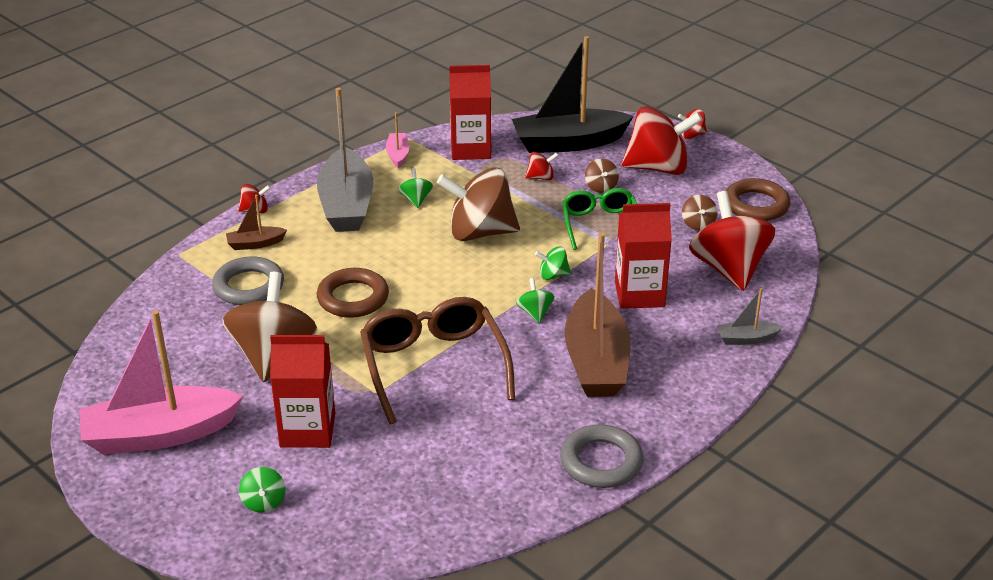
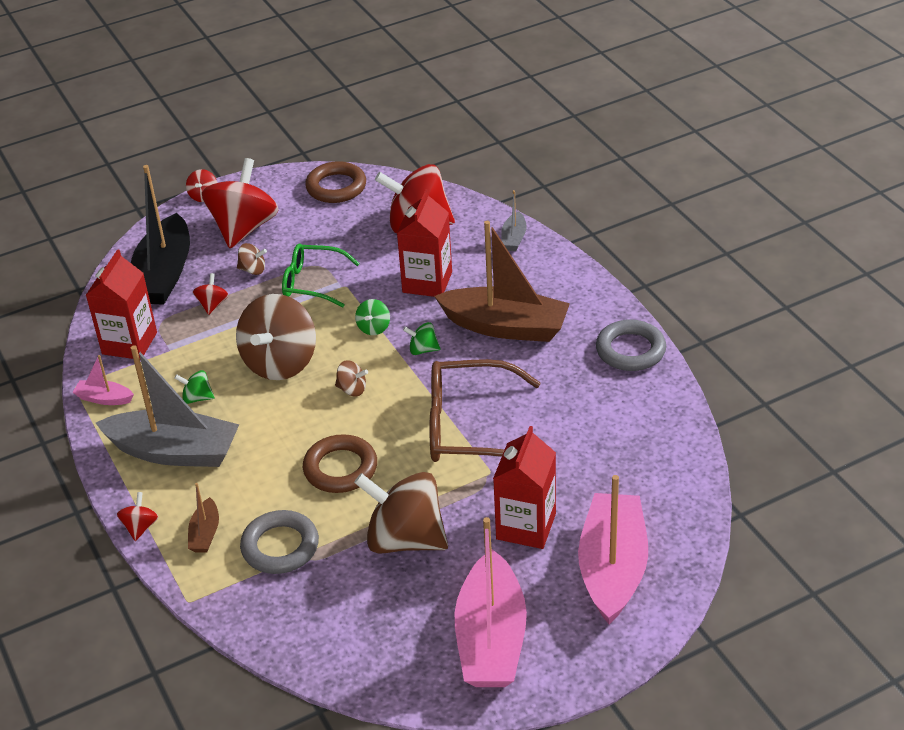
camera: 70 degrees left, 5 degrees up
(264, 502) = (612, 568): green spinning top -> pink boat
(698, 224) = (345, 226): brown spinning top -> brown spinning top (352, 389)

